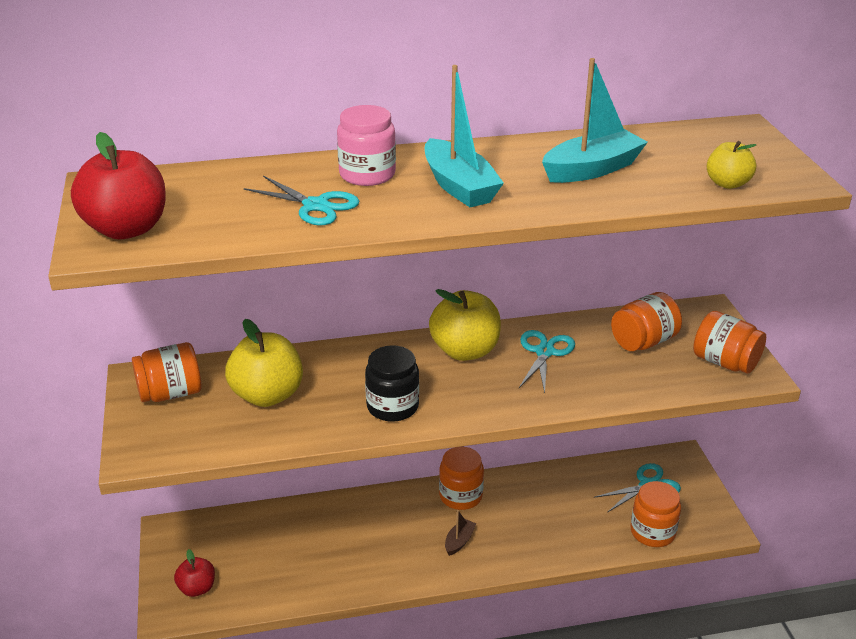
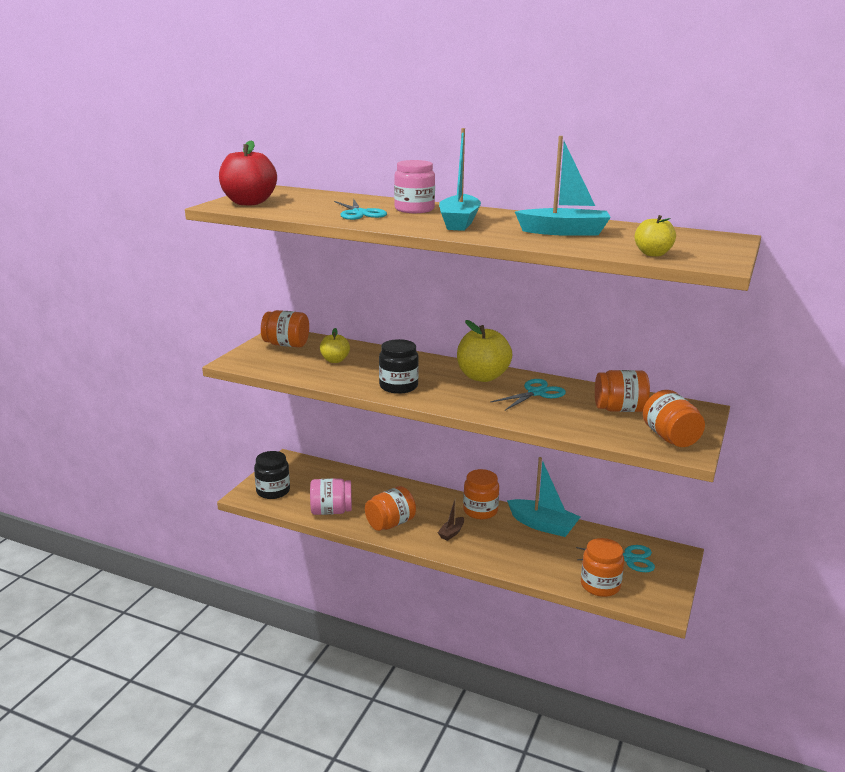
camera: 35 degrees right, 10 degrees down
(197, 588) = (273, 491): red apple -> black jar
(267, 395) = (335, 360): yellow apple -> yellow apple, size x0.57
(299, 581) = (331, 511): none -> pink jar
(383, 563) = (390, 523): none -> orange jar
(459, 541) = (451, 533): brown boat -> brown boat turned 150 degrees clockwise
(538, 484) = (543, 525): none -> turquoise boat

